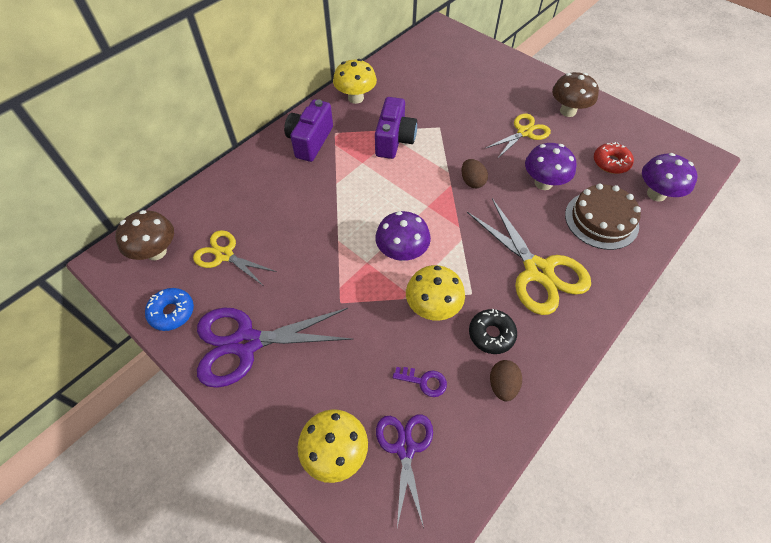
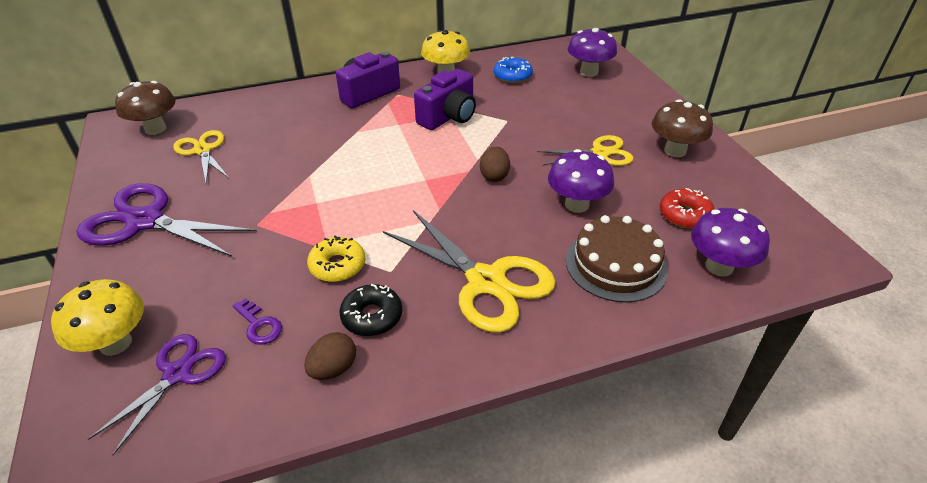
camera: 30 degrees right, 15 degrees down
(172, 312) = (117, 175): blue donut -> blue donut (512, 76)
(402, 252) = (357, 208): purple mushroom -> purple mushroom (589, 72)
(433, 307) = (337, 265): yellow mushroom -> yellow donut
(538, 271) = (486, 281): yellow scissors -> yellow scissors turned 45 degrees counterclockwise

